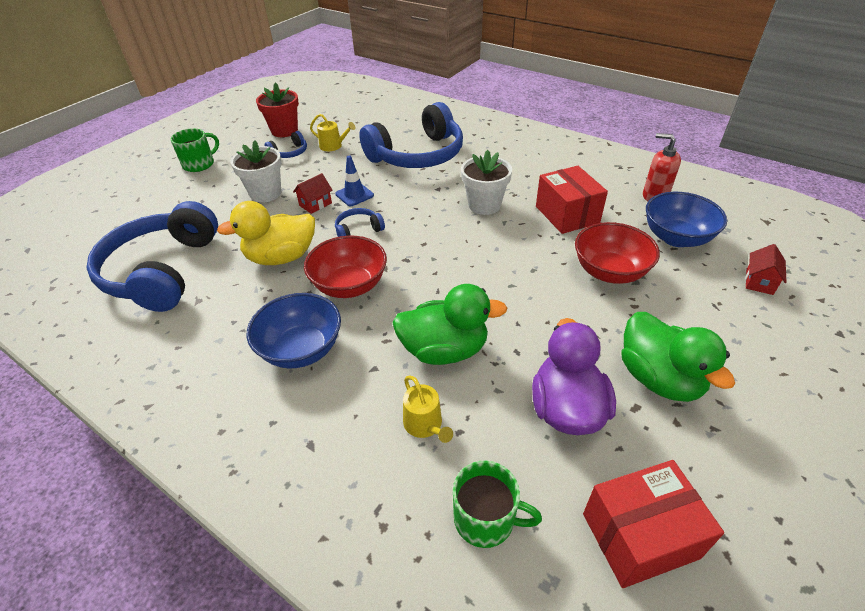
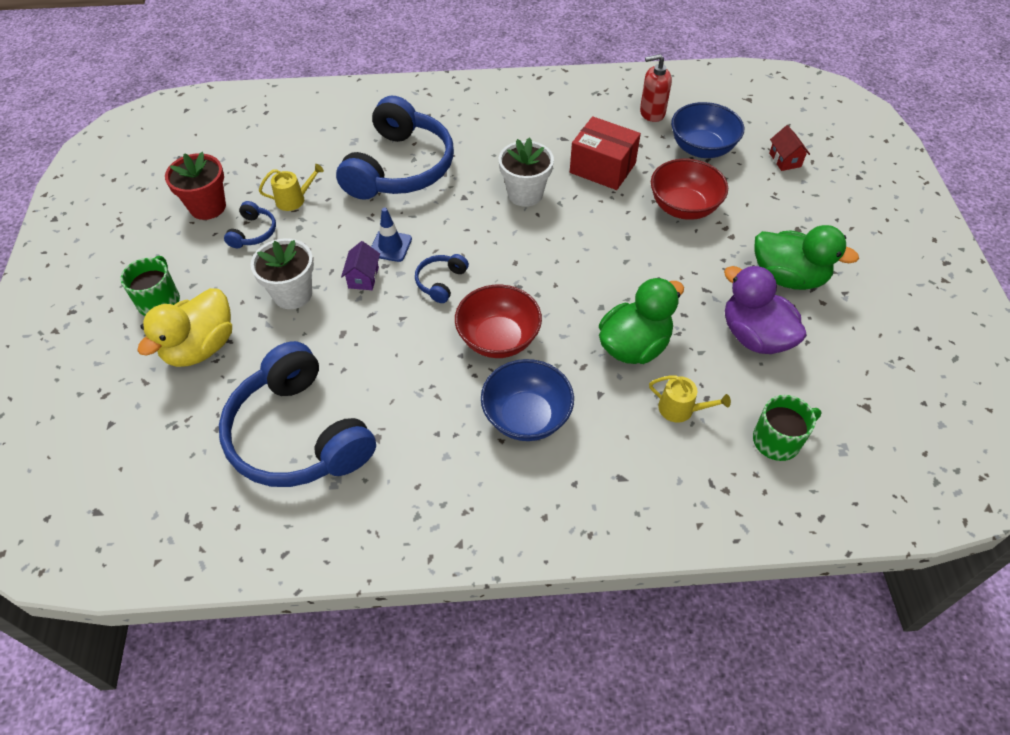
camera: 40 degrees left, 10 degrees up
(281, 257) = (401, 350): yellow duck -> yellow duck (201, 347)
(315, 204) = (363, 277): red house -> purple house
(640, 535) = (862, 388): red box -> none

